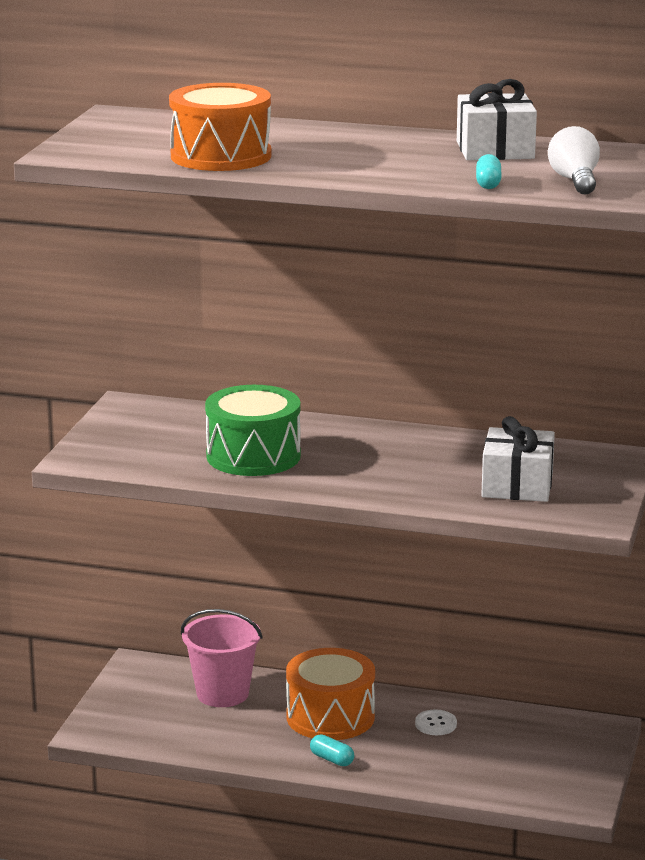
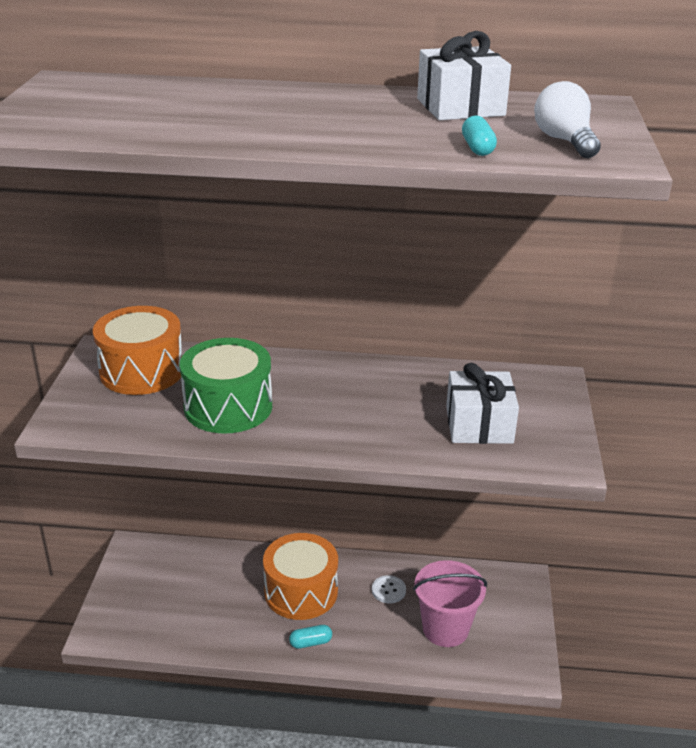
camera: 10 degrees left, 10 degrees up
(221, 156) = (180, 126): orange drum -> orange drum (142, 371)
(222, 694) = (207, 574): pink bucket -> pink bucket (445, 629)
(332, 759) = (310, 642): turquoise capsule -> turquoise capsule turned 45 degrees counterclockwise

